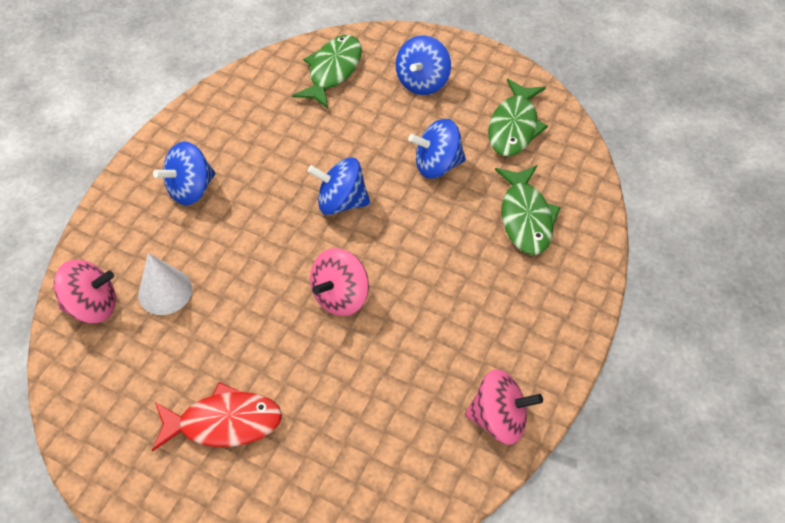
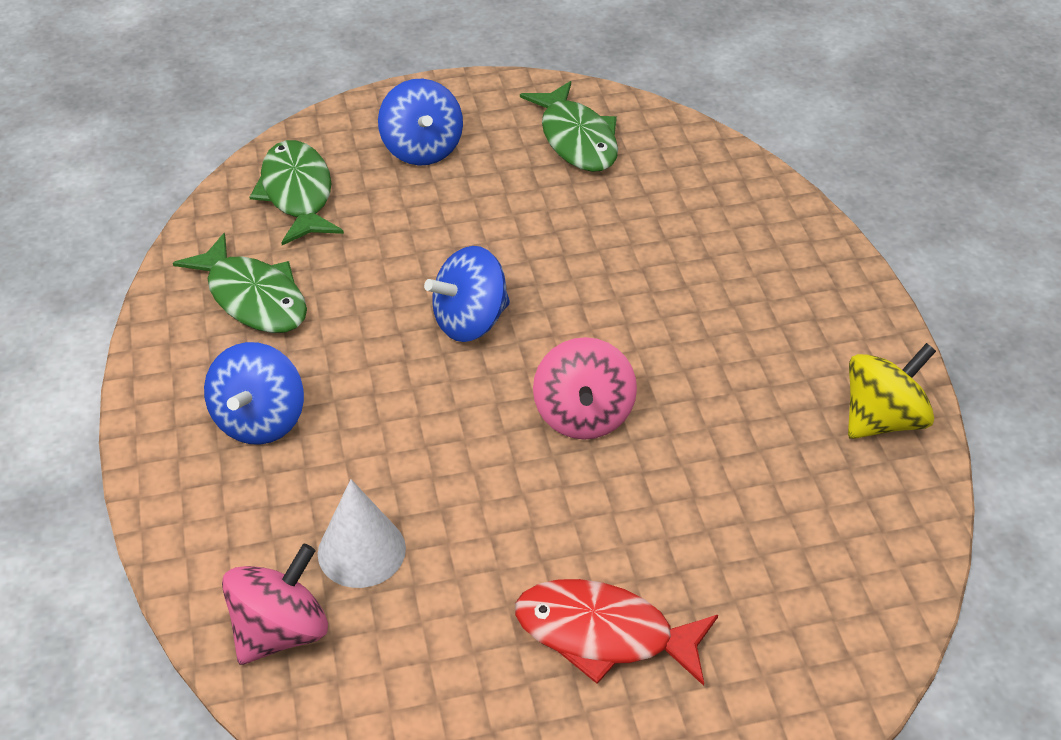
camera: 40 degrees left, 10 degrees down
(224, 422) = (604, 634): red fish -> red fish turned 120 degrees counterclockwise
(437, 165) = (536, 222): blue spinning top -> none
(499, 418) = (882, 419): pink spinning top -> yellow spinning top
(525, 217) = (689, 218): green fish -> green fish (253, 297)

